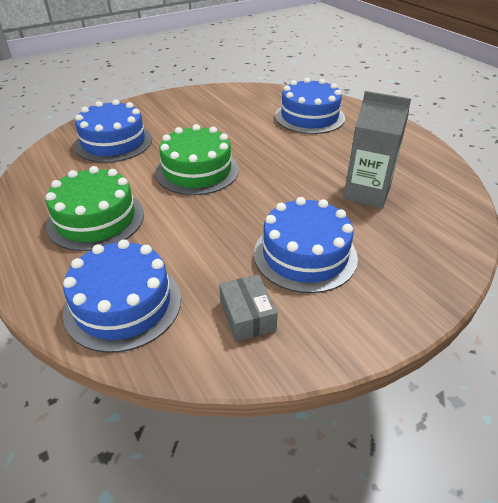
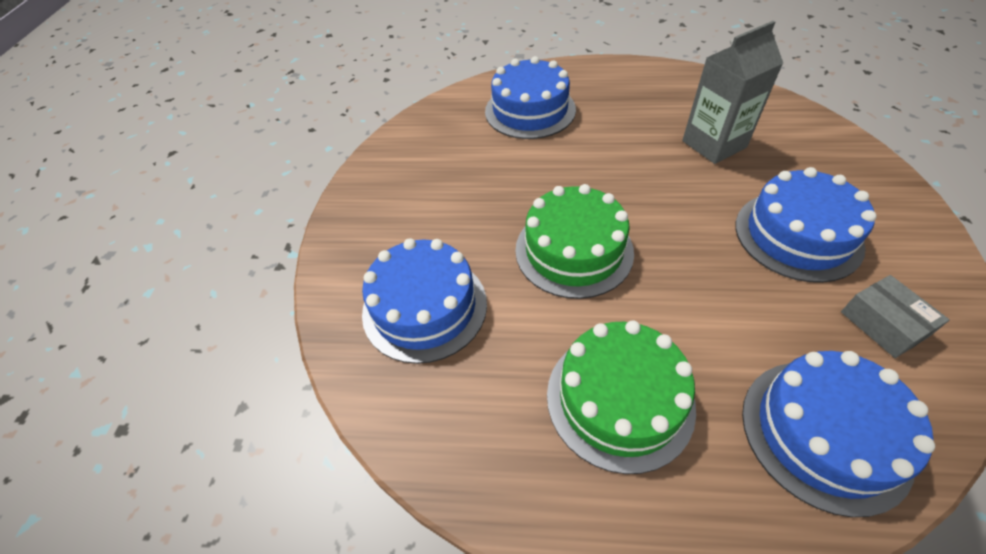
camera: 50 degrees left, 10 degrees up
(247, 316) = (883, 324): grey box -> grey box turned 45 degrees clockwise

